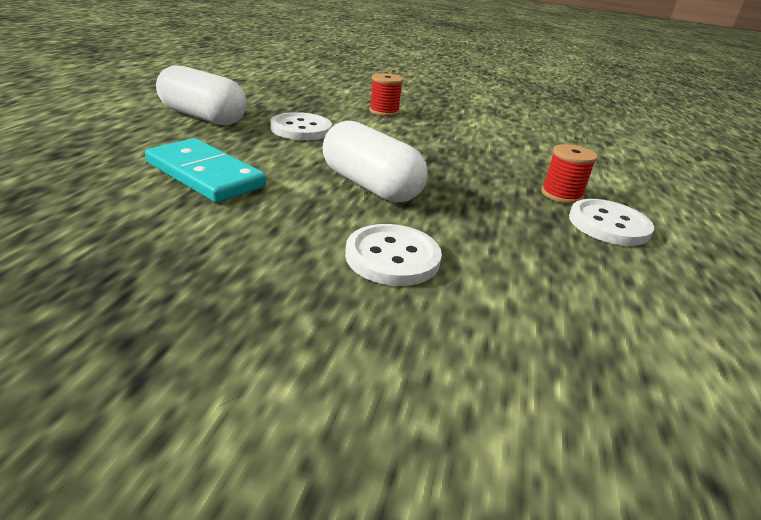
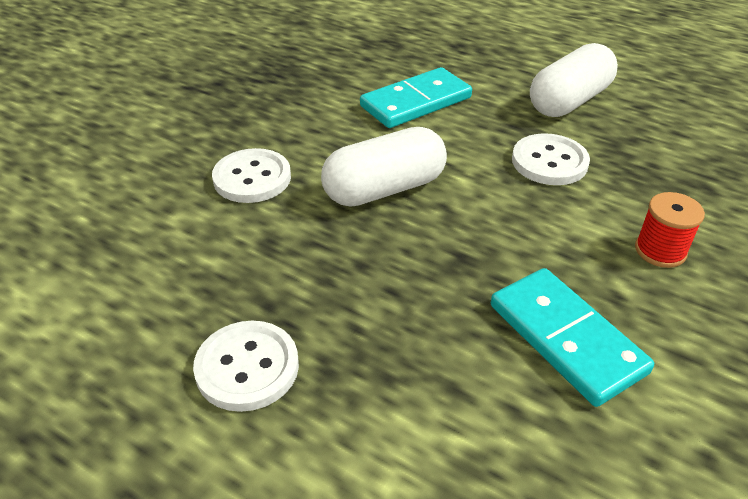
camera: 110 degrees right, 10 degrees up
(475, 136) = (566, 338): none -> turquoise domino
(561, 194) = (337, 356): red spool -> none

